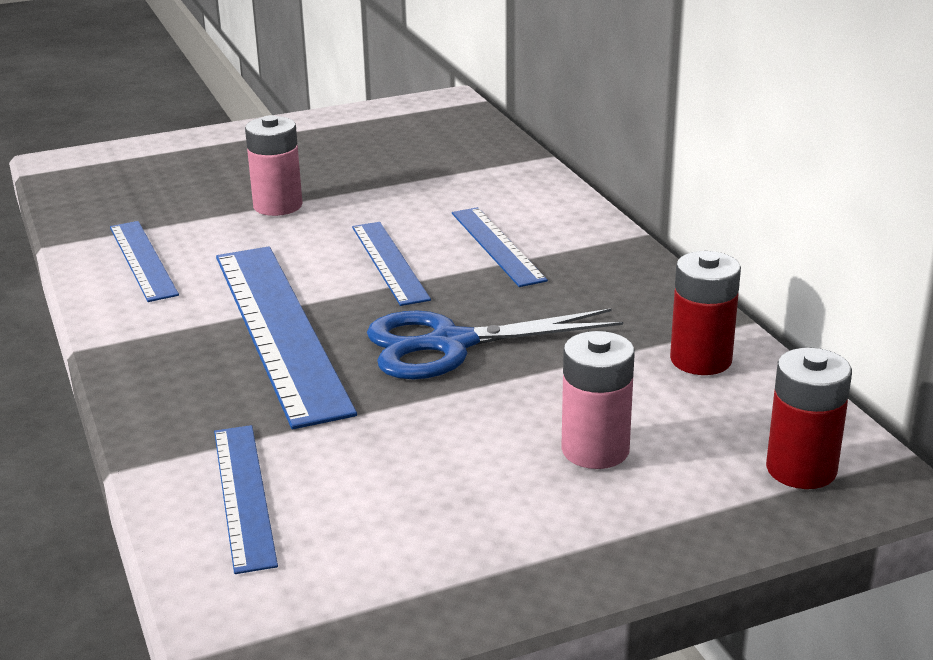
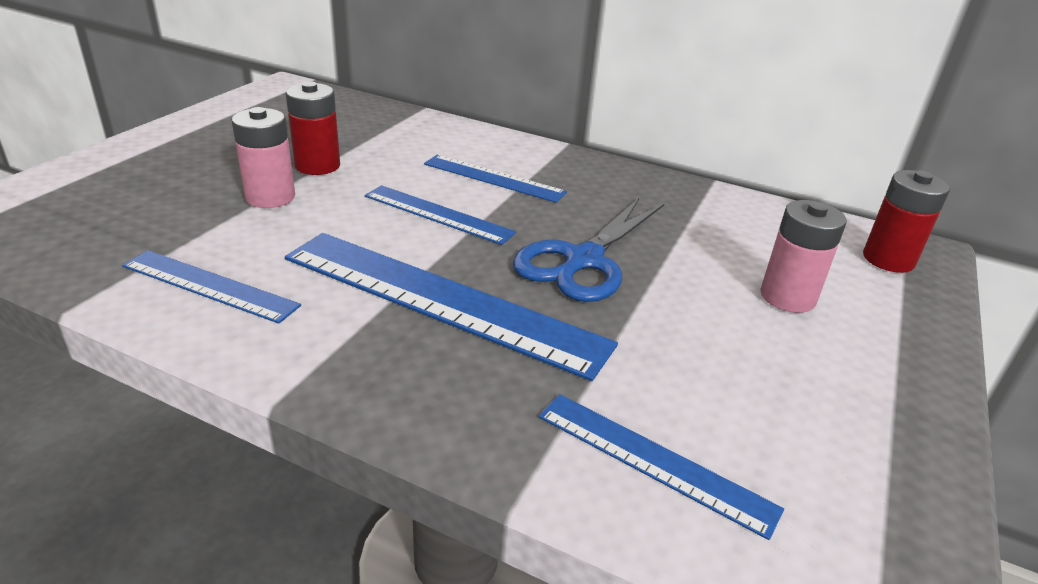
camera: 45 degrees left, 5 degrees up
(701, 360) = (733, 213): red battery -> red battery (317, 165)

